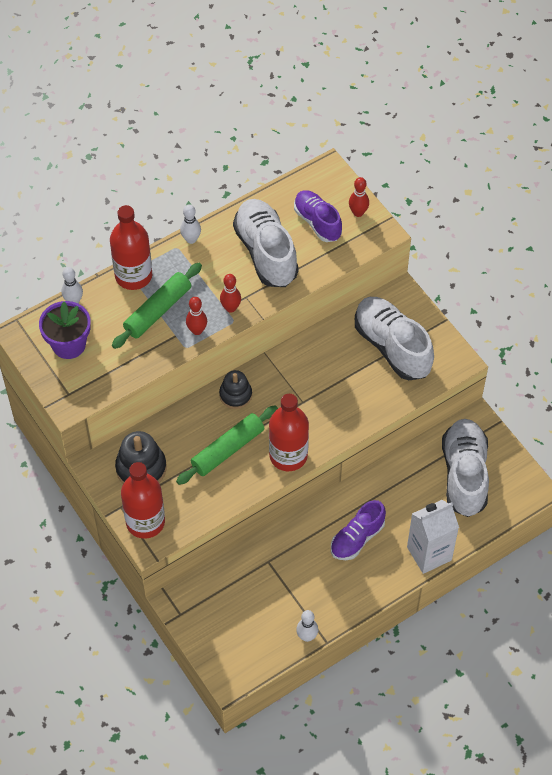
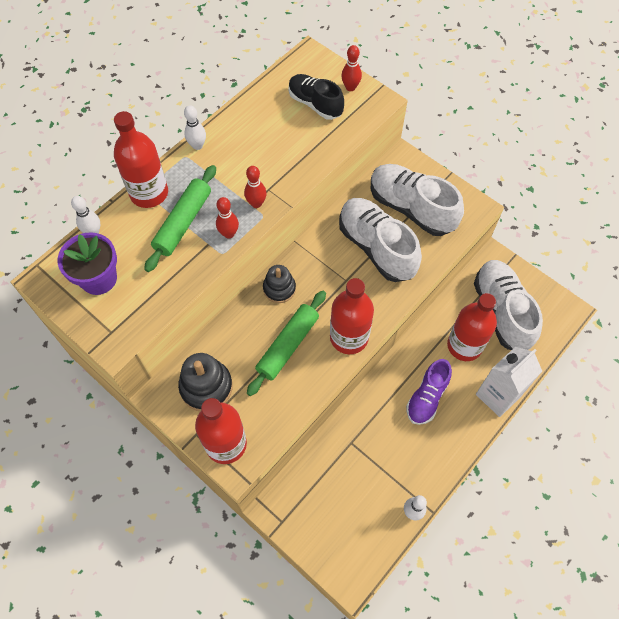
camera: 15 degrees left, 5 degrees up
(266, 252) = (274, 142): white shoe -> white shoe (376, 247)
(317, 222) = (315, 104): purple shoe -> black shoe
(413, 498) = (464, 345): none -> red bottle

